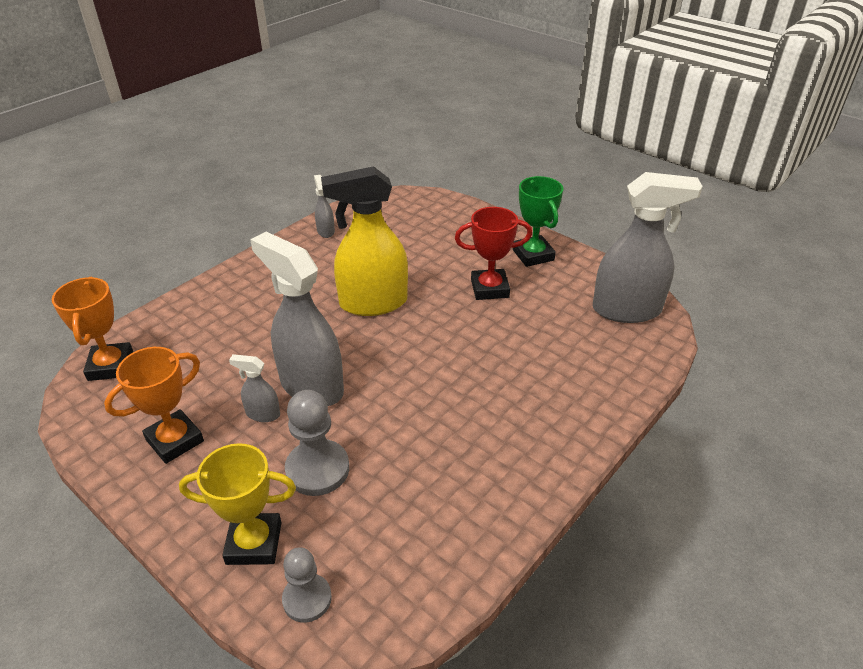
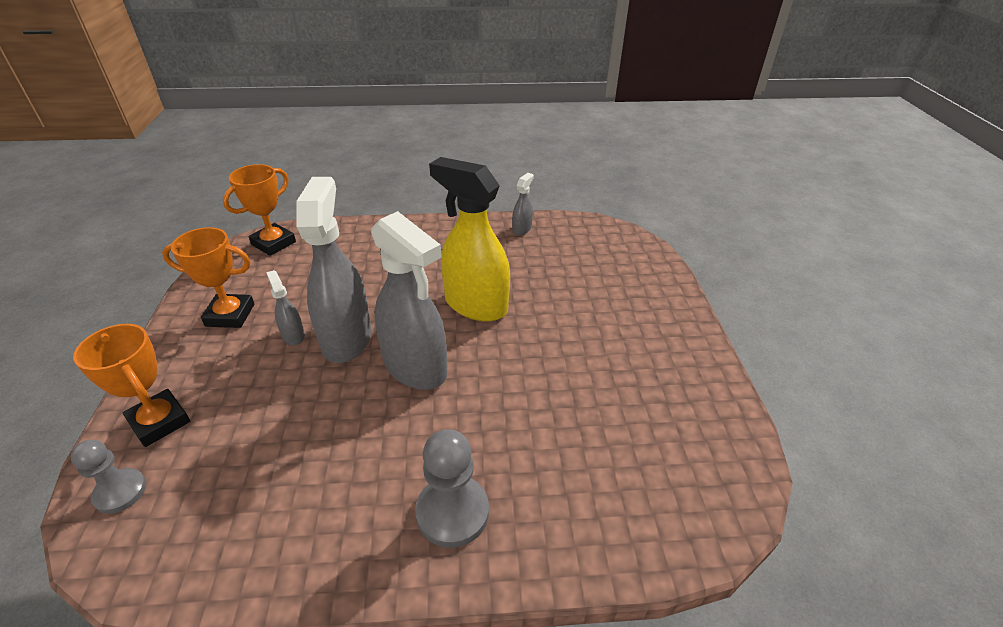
camera: 45 degrees right, 0 degrees up
(254, 543) = (160, 421): yellow trophy -> orange trophy
(317, 469) = (261, 403): grey pawn -> grey pawn (452, 512)
(489, 288) = (585, 356): red trophy -> none
(533, 255) = (672, 352): green trophy -> none
(627, 310) = (700, 476): grey spray bottle -> grey spray bottle (415, 367)

